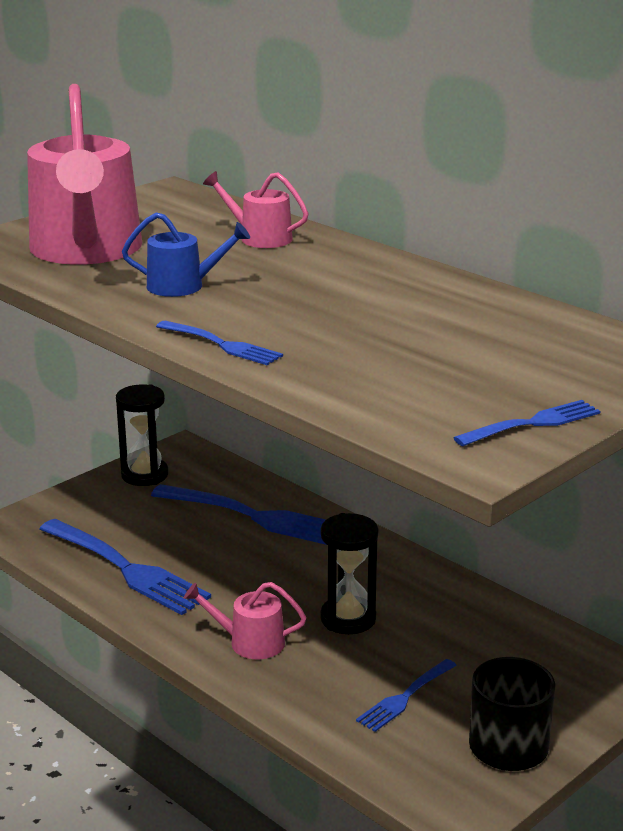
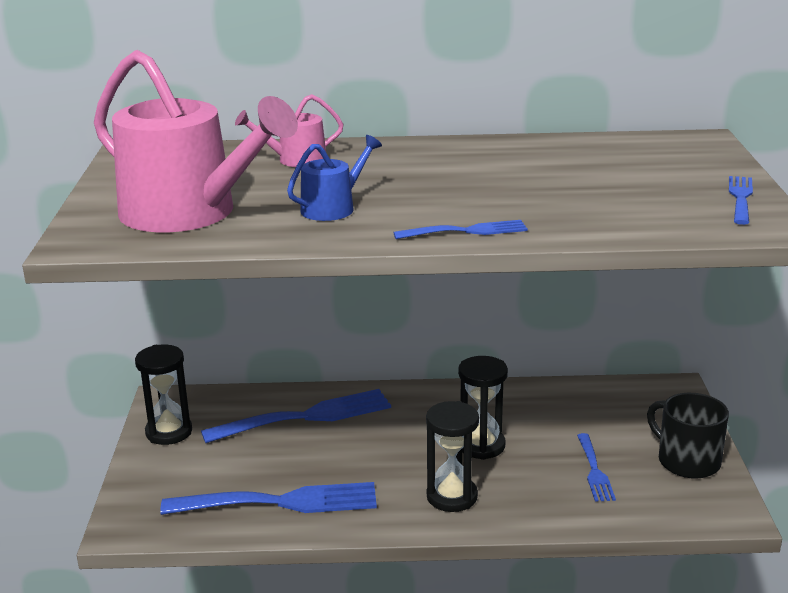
camera: 45 degrees left, 0 degrees up
(250, 642) = (452, 497): pink watering can -> black hourglass

